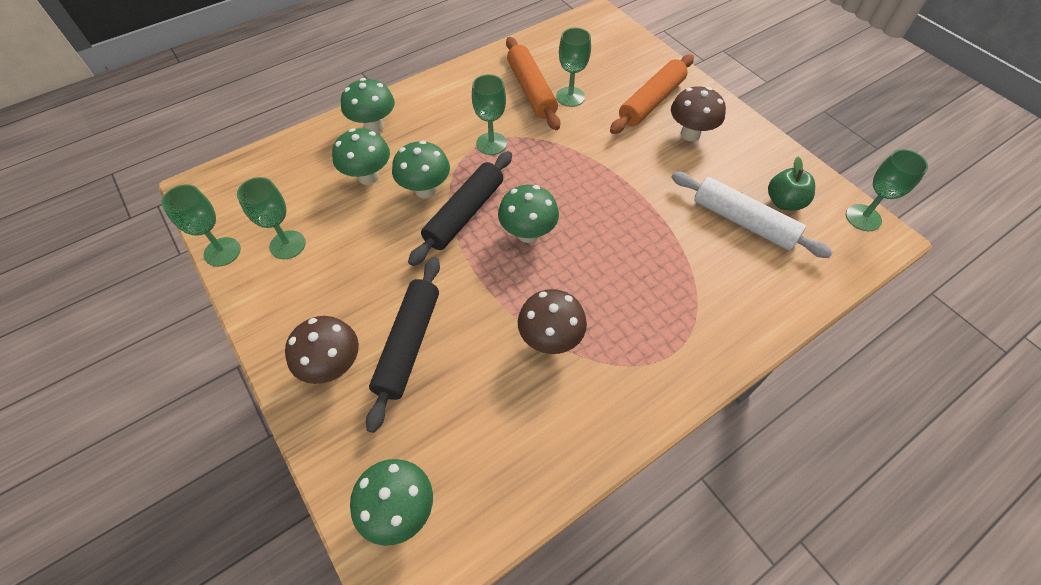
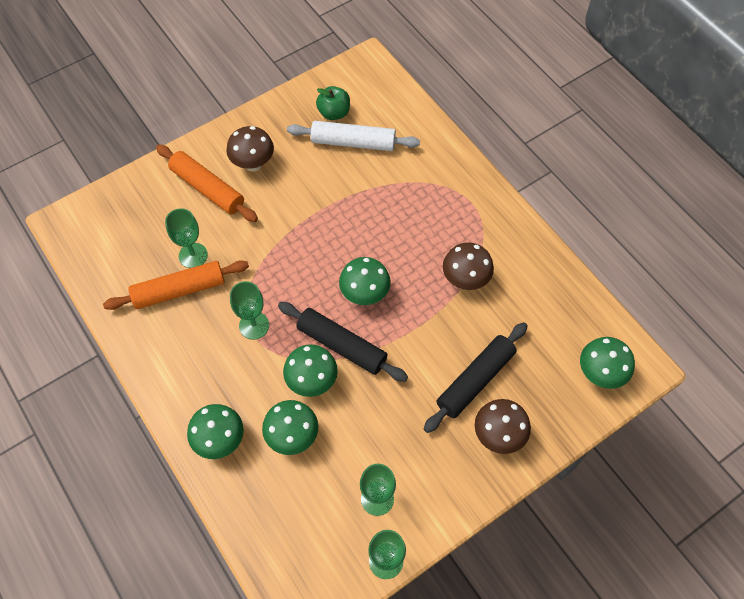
camera: 90 degrees left, 5 degrees up
(408, 344) = (475, 380): black rolling pin -> black rolling pin turned 60 degrees counterclockwise
(743, 221) = (353, 142): white rolling pin -> white rolling pin turned 60 degrees clockwise
(863, 218) = (350, 68): green goblet -> none

